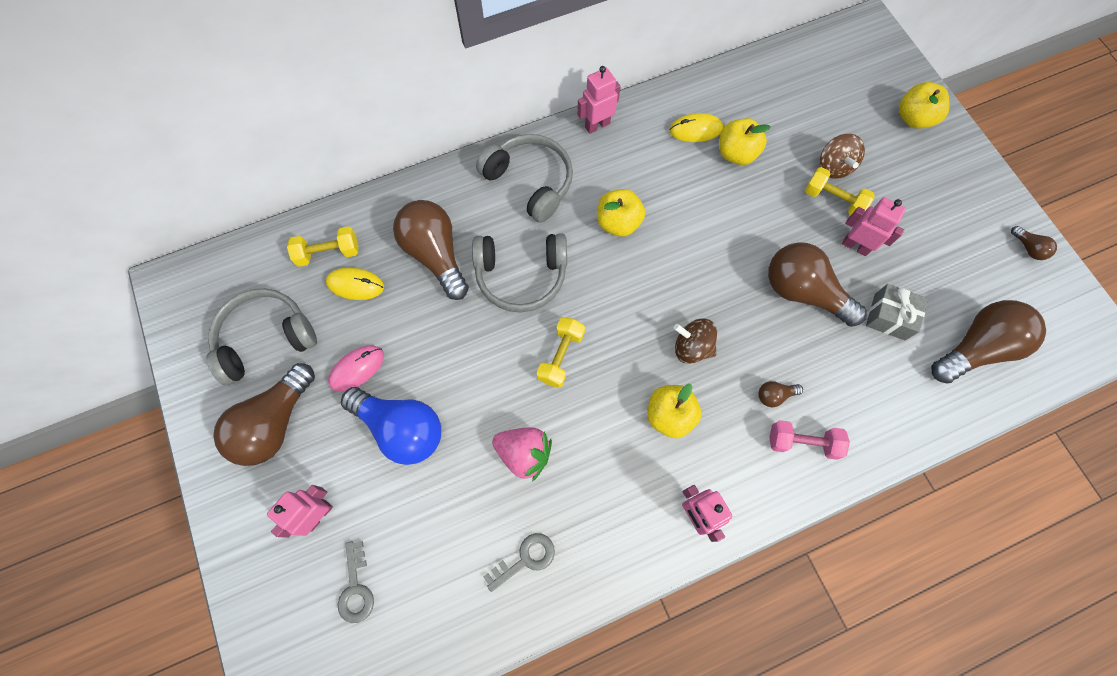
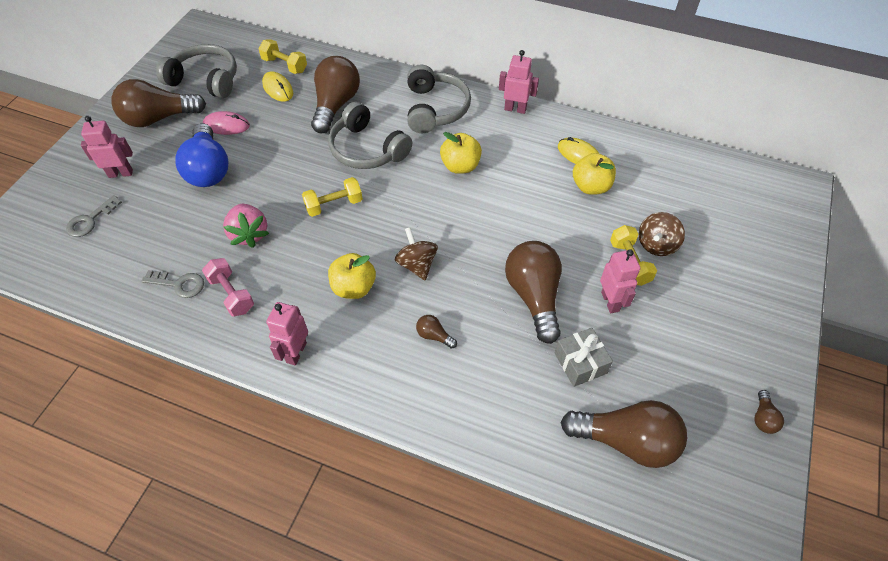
camera: 45 degrees right, 15 degrees down
(802, 442) = (416, 378): pink dumbbell -> pink dumbbell (231, 294)
(913, 118) = (765, 263): yellow apple -> none

